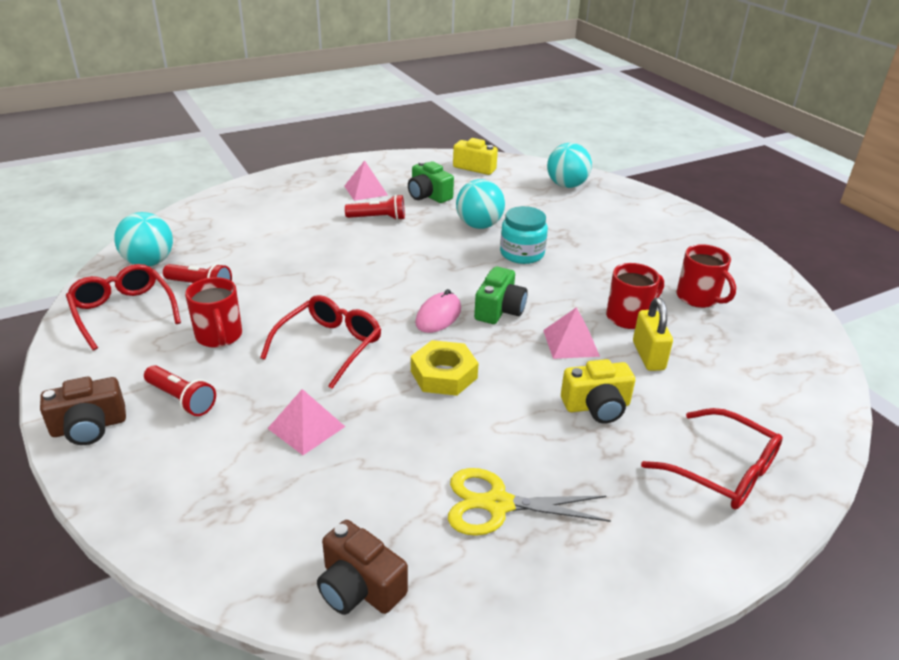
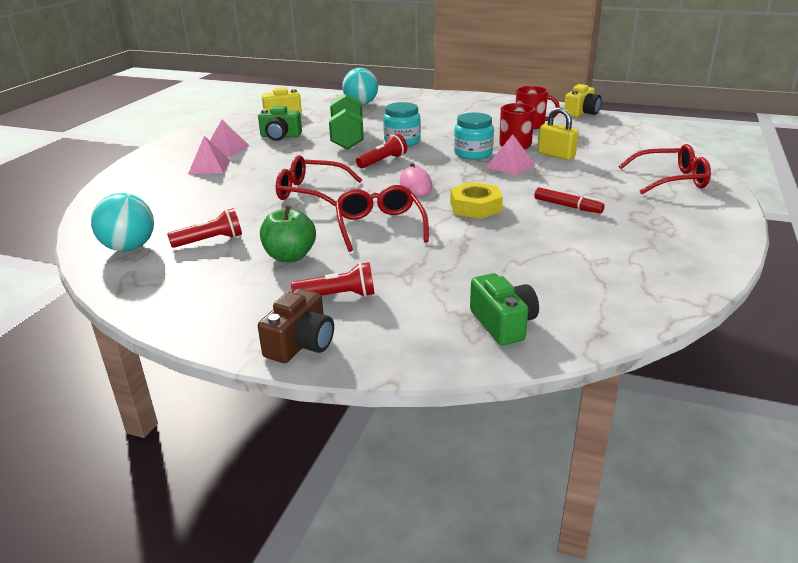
camera: 40 degrees left, 5 degrees down
(123, 312) = (175, 280): red glasses -> red glasses (311, 192)
(219, 336) = (290, 256): red mug -> green apple
(306, 427) = (451, 265): pink pyramid -> pink pyramid (209, 166)
(359, 587) = (627, 305): brown camera -> none
(378, 218) = (269, 158): red flashlight -> red flashlight (383, 161)
(479, 225) = (347, 138): turquoise ball -> green dumbbell
(497, 504) = (614, 239): yellow scissors -> none
(499, 310) = (444, 168): green camera -> green camera (503, 324)
(531, 431) = (567, 206): none -> red marker
(562, 305) = (473, 153): none -> turquoise jar
(597, 406) = (575, 183): yellow camera -> yellow camera (581, 113)

